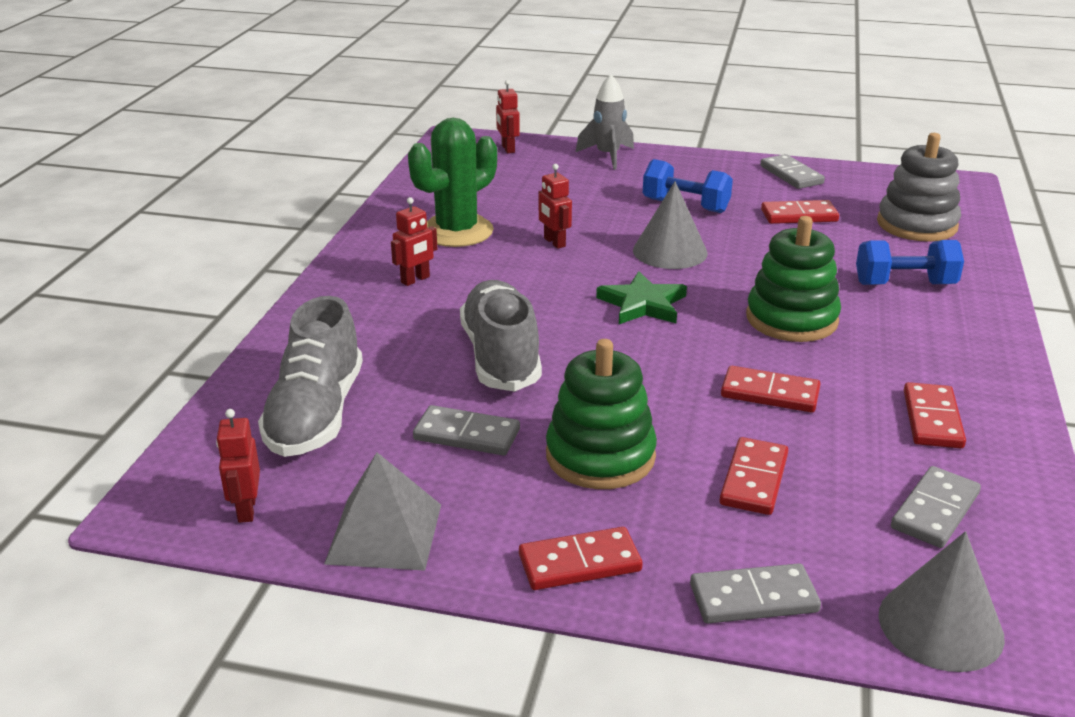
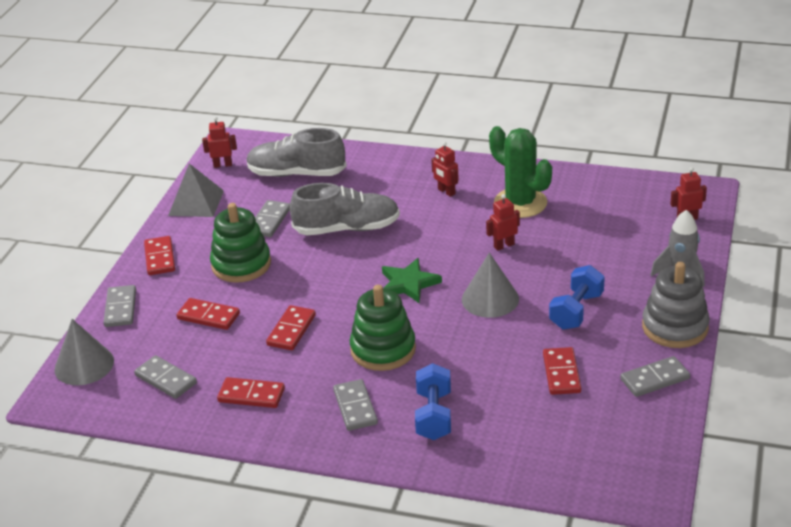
camera: 95 degrees right, 5 degrees up
(916, 225) = (547, 444): grey stacking toy -> grey stacking toy (675, 327)
(916, 335) = (355, 407): none -> grey domino

